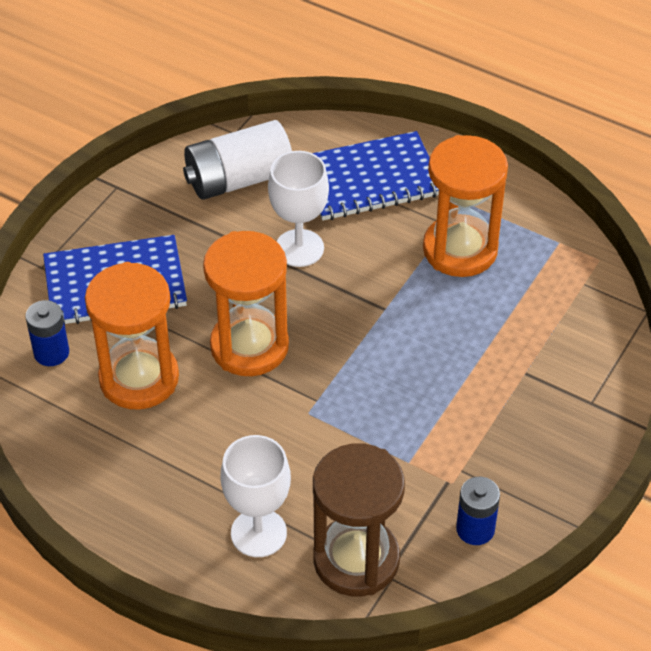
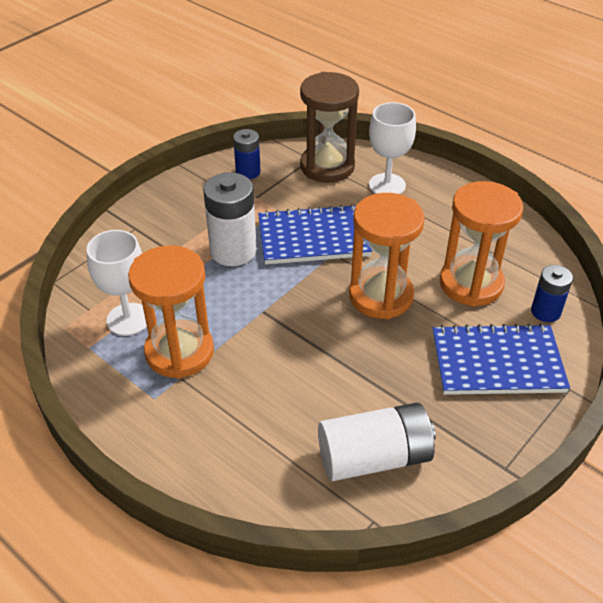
camera: 170 degrees left, 5 degrees down
(299, 248) = (325, 373): white goblet -> white goblet (128, 319)
(370, 179) = (238, 437): blue notebook -> blue notebook (313, 237)
(448, 385) = (233, 251): none -> white battery

